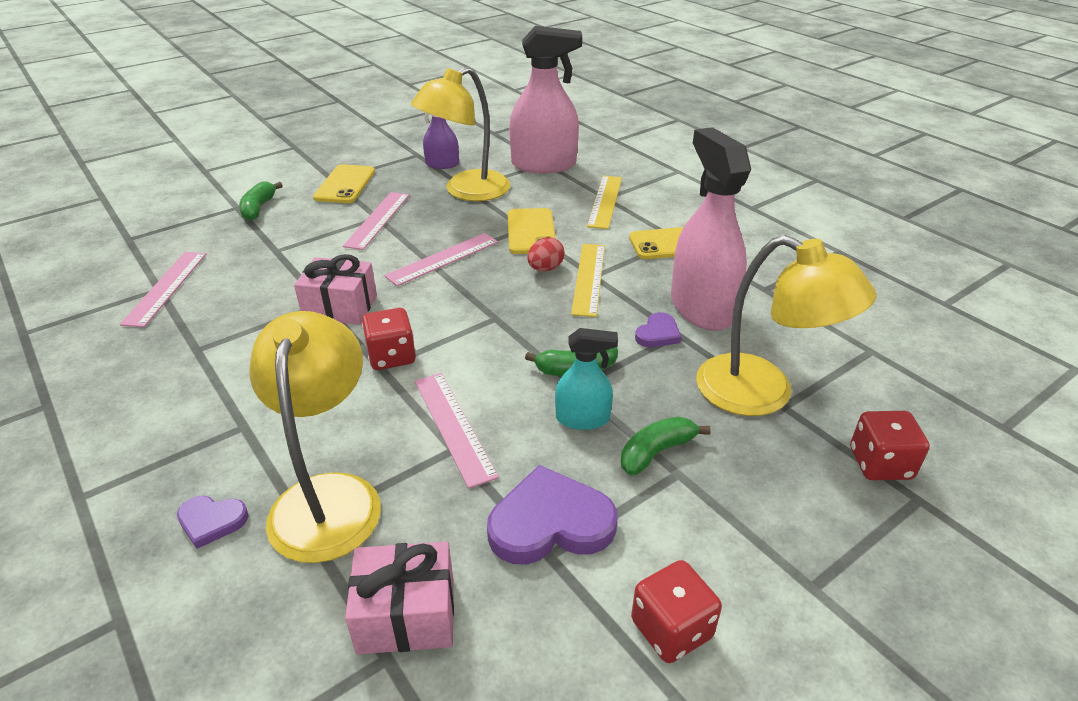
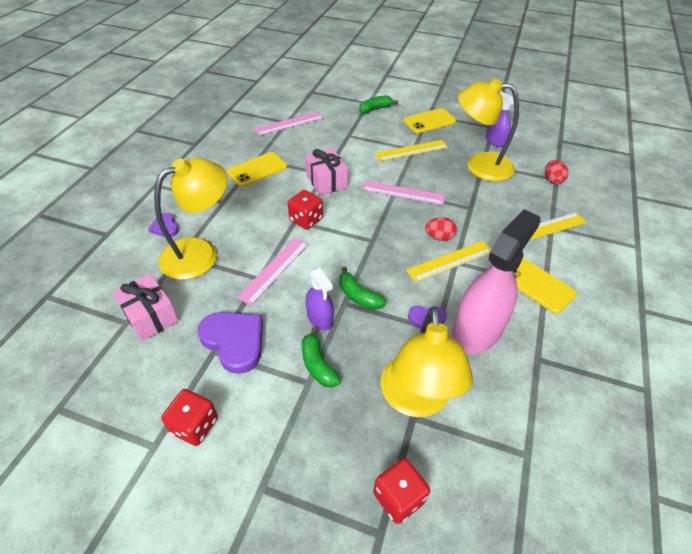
camera: 55 degrees right, 10 degrees up
(378, 220) = (411, 150): pink ruler -> yellow ruler
(531, 231) = (470, 212): yellow phone -> yellow phone (257, 169)
(544, 165) = (552, 180): pink spray bottle -> red egg
(582, 418) = (320, 318): turquoise spray bottle -> purple spray bottle
(656, 452) = (318, 364): green banana -> green banana turned 135 degrees counterclockwise

